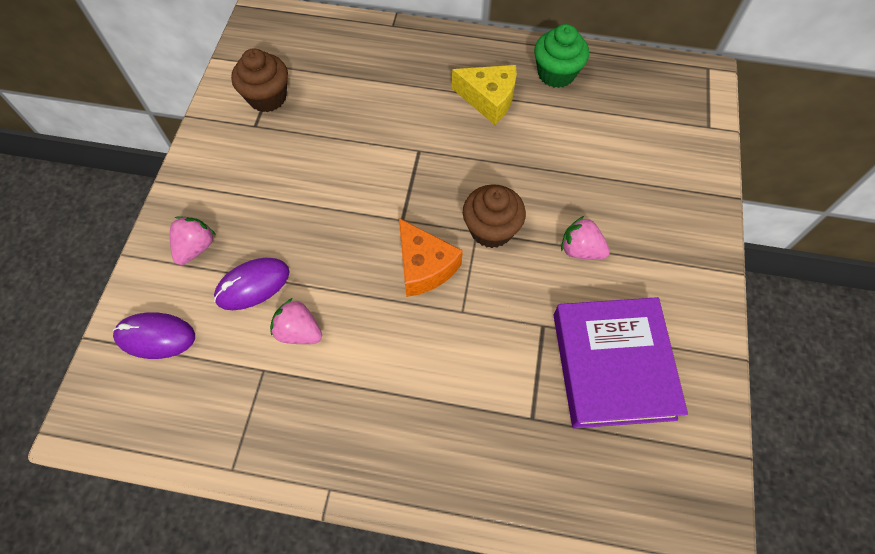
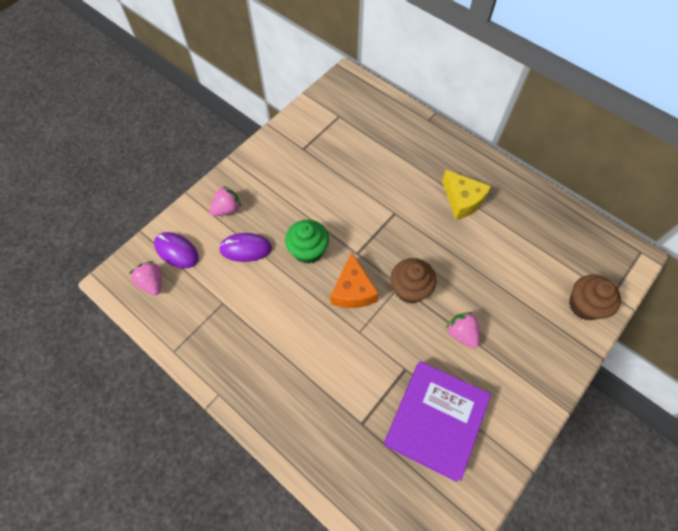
camera: 30 degrees right, 0 degrees up
(267, 97) = (321, 134): brown cupcake -> brown cupcake (584, 305)
(299, 331) = (255, 291): pink strawberry -> pink strawberry (152, 283)
(556, 74) = (521, 204): green cupcake -> green cupcake (308, 250)

